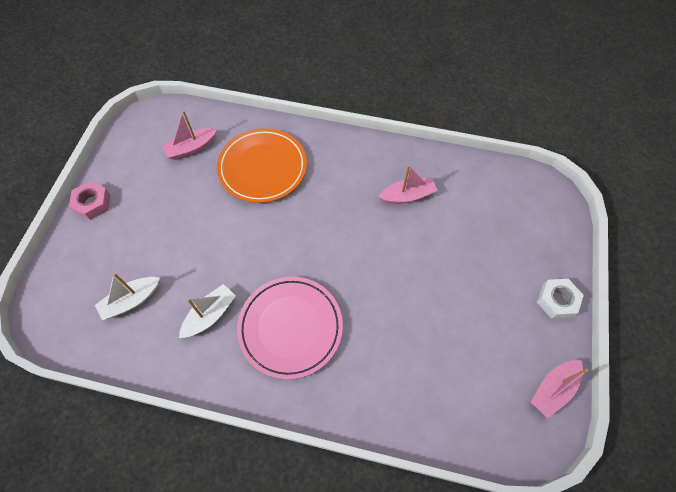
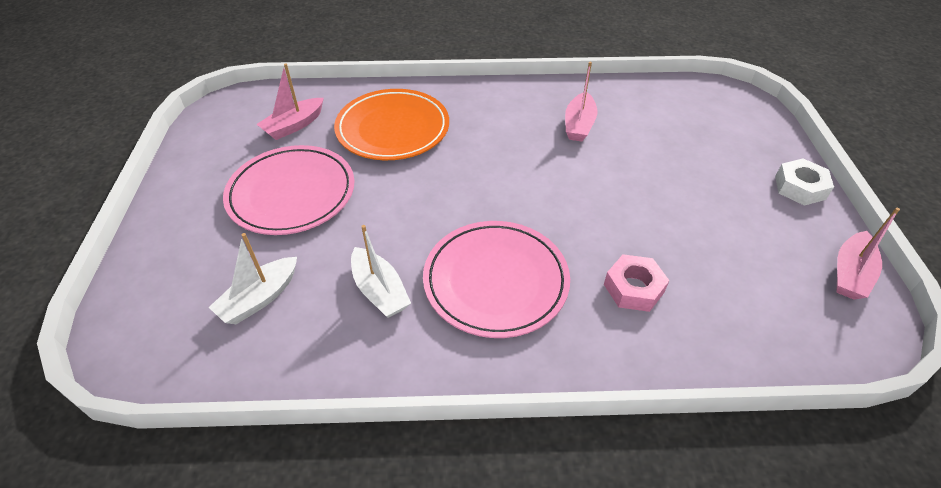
camera: 15 degrees left, 15 degrees down
(92, 203) = (173, 202): pink nut -> pink nut (633, 288)
(173, 214) = (291, 194): none -> pink plate
(210, 315) = (380, 291): white boat -> white boat turned 120 degrees clockwise
(407, 196) = (579, 125): pink boat -> pink boat turned 135 degrees clockwise

